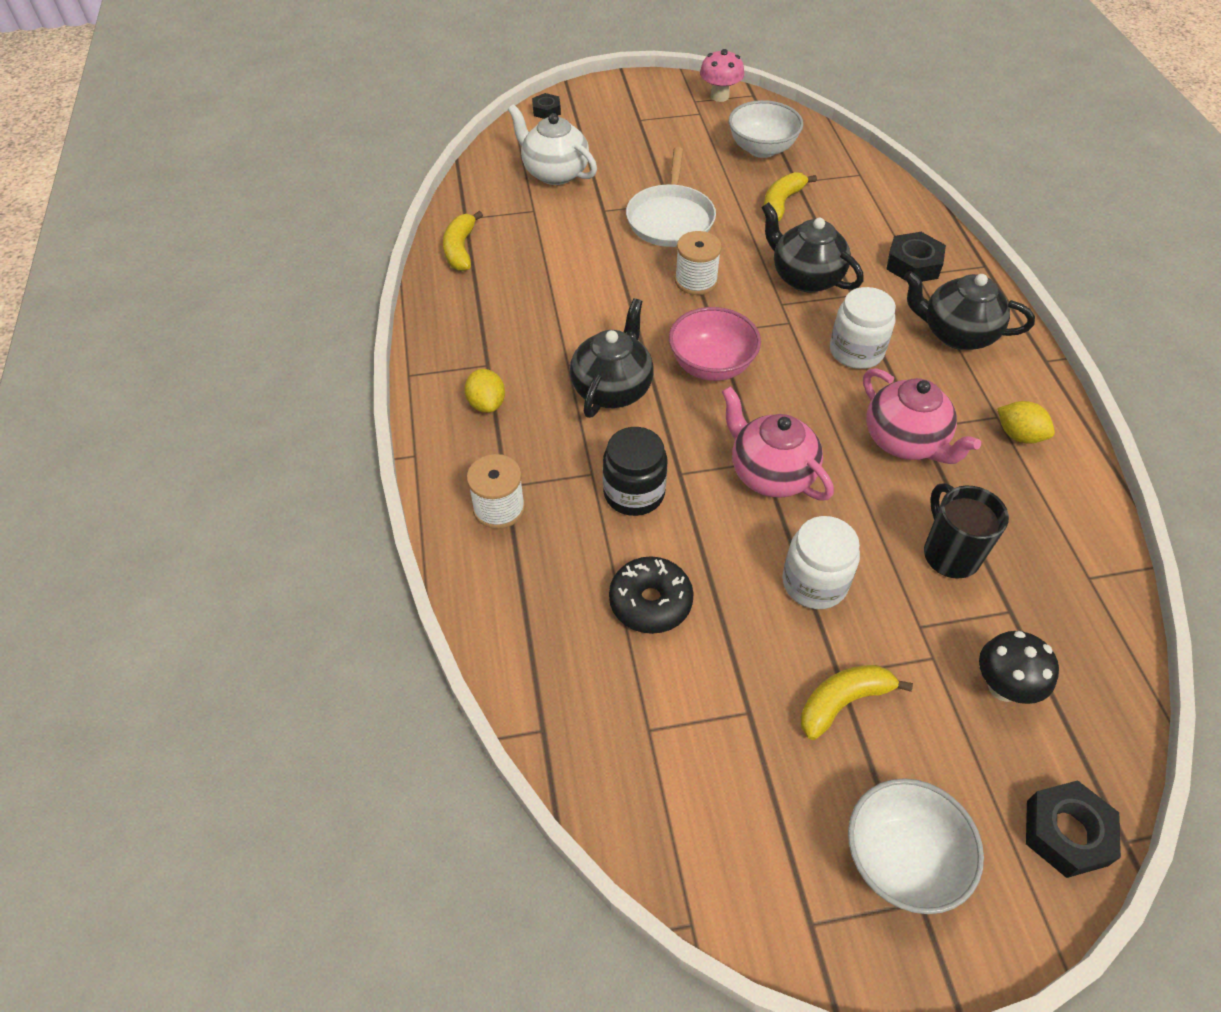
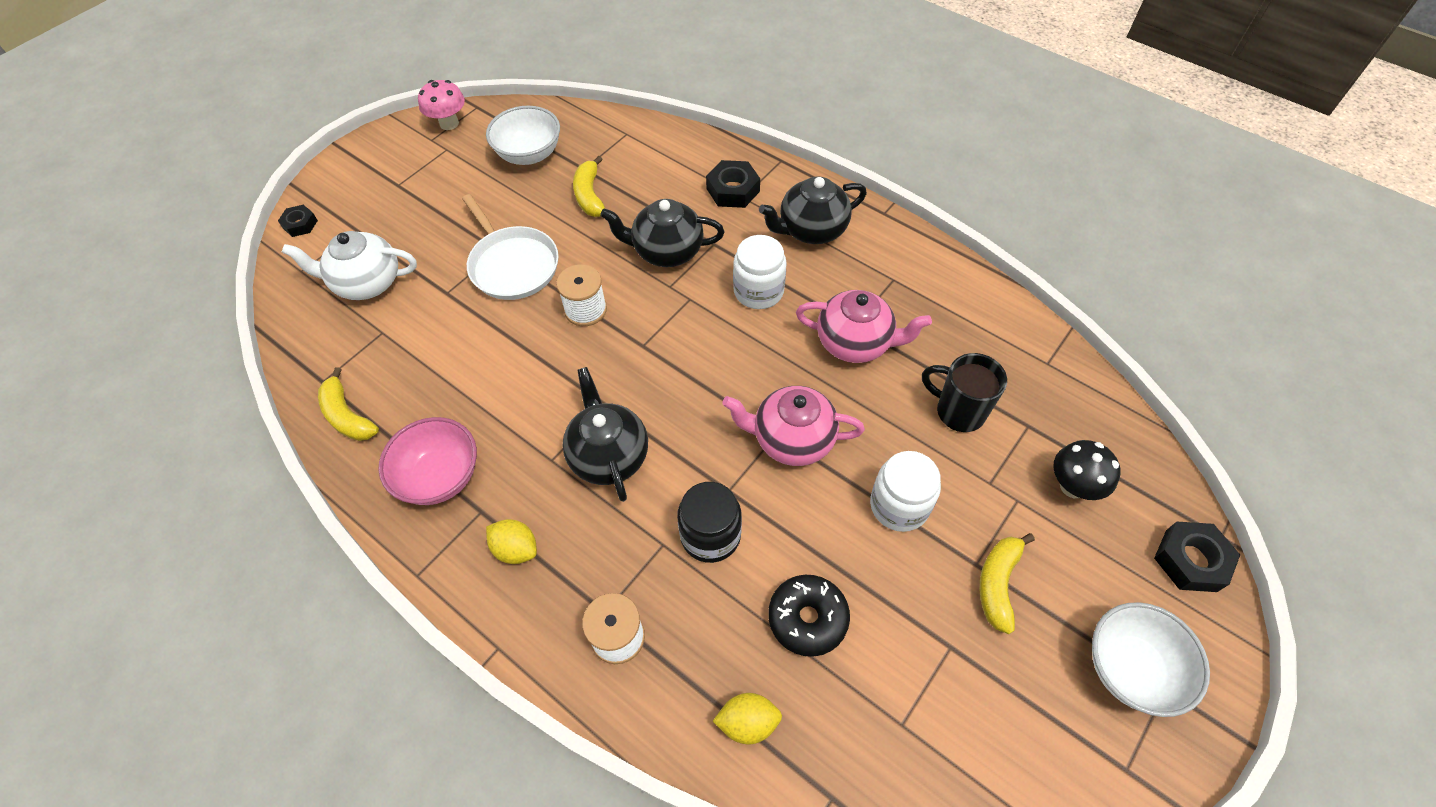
camera: 40 degrees left, 5 degrees up
(711, 366) = (666, 378): pink bowl -> pink bowl (440, 477)
(1019, 435) = (918, 285): yellow lemon -> yellow lemon (747, 722)

